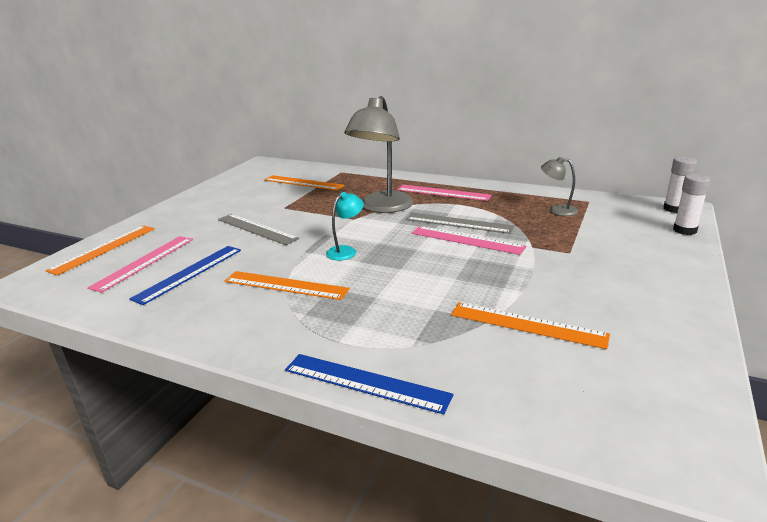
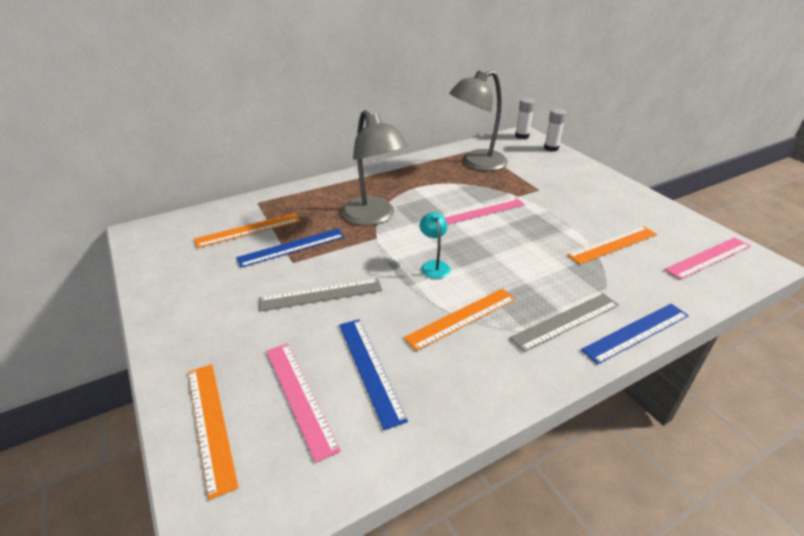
camera: 55 degrees left, 10 degrees up
(301, 200) = (292, 247): none -> blue ruler
(443, 193) = (385, 183): pink ruler -> pink ruler (708, 258)
(458, 223) = (448, 202): grey ruler -> grey ruler (566, 321)
(557, 210) = (476, 163): grey lamp -> grey lamp, size x2.10

